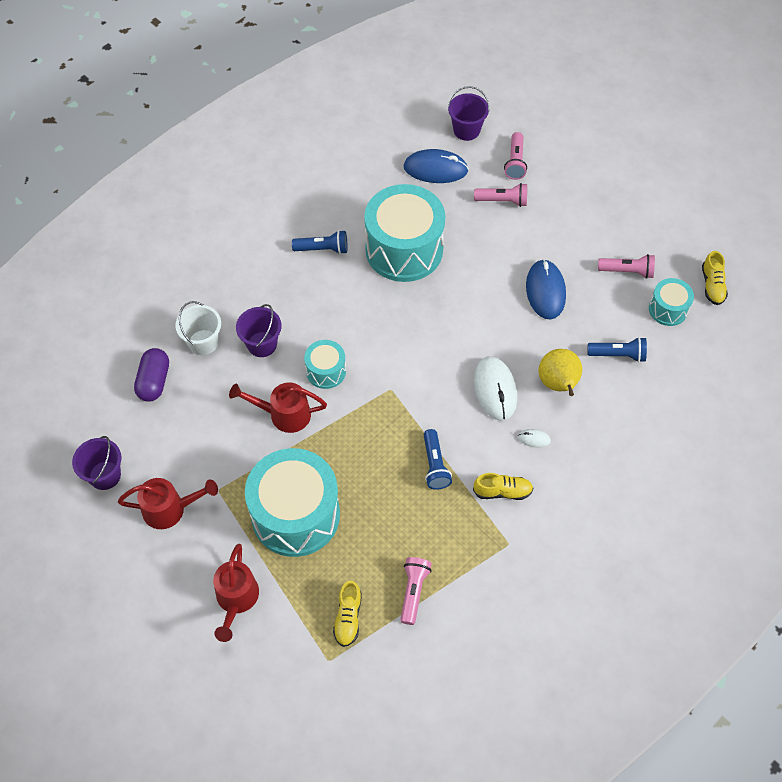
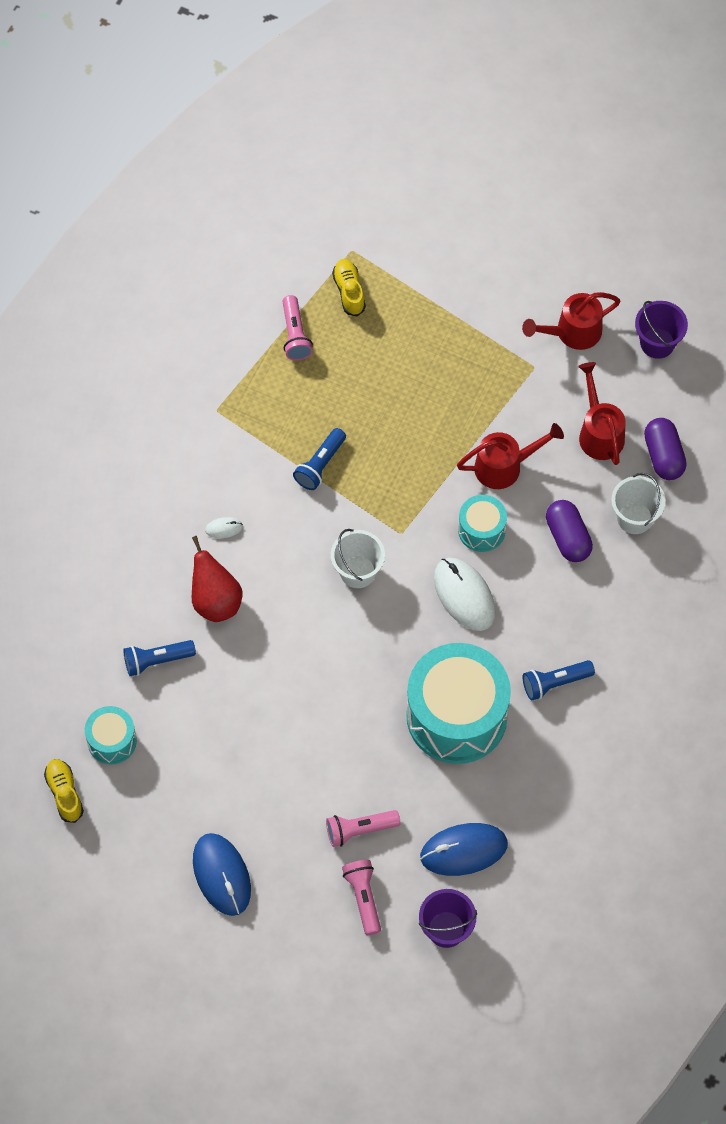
camera: 160 degrees right, 5 degrees up
(236, 600) = (463, 272): red watering can -> red watering can (599, 432)
(262, 344) = (568, 537): purple bucket -> purple capsule
(295, 515) = (443, 368): turquoise drum -> none
(435, 465) = (320, 465): blue flashlight -> blue flashlight turned 120 degrees counterclockwise
(437, 371) = (357, 571): none -> white bucket
(495, 389) = (284, 571): white mouse -> white mouse (464, 595)
(502, 491) = (239, 460): yellow shoe -> none
(545, 291) = (266, 716): blue mouse -> blue mouse (221, 875)
(558, 384) = (215, 601): yellow pear -> red pear
(627, 271) = (173, 778): pink flashlight -> none

